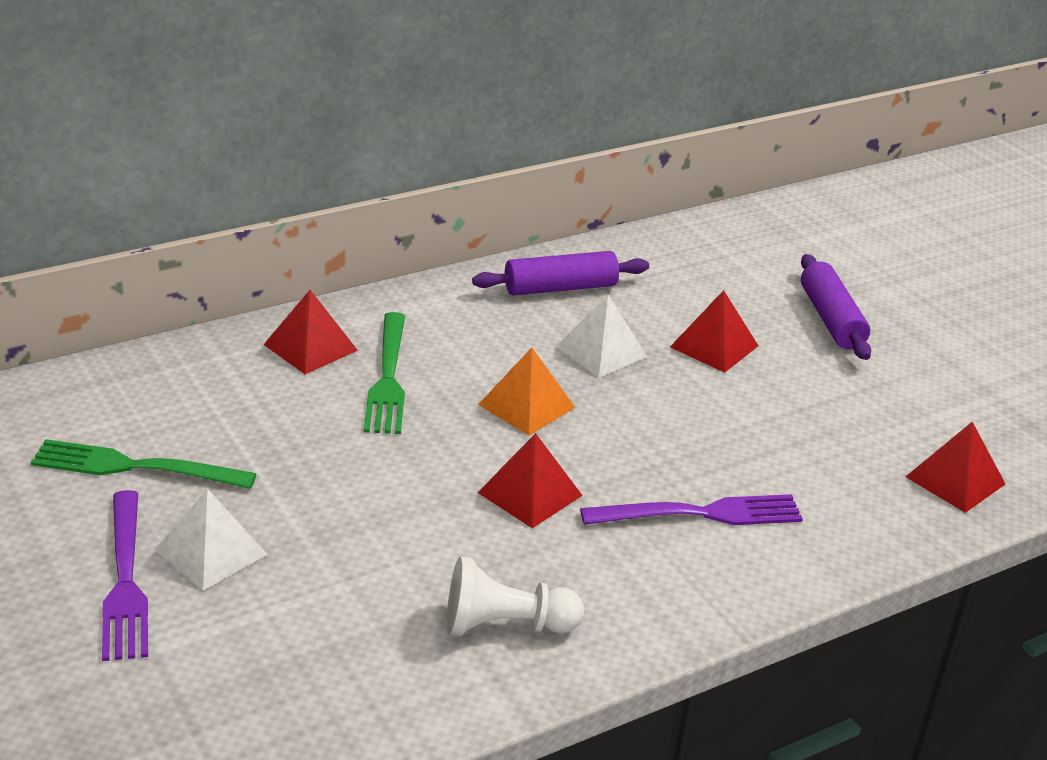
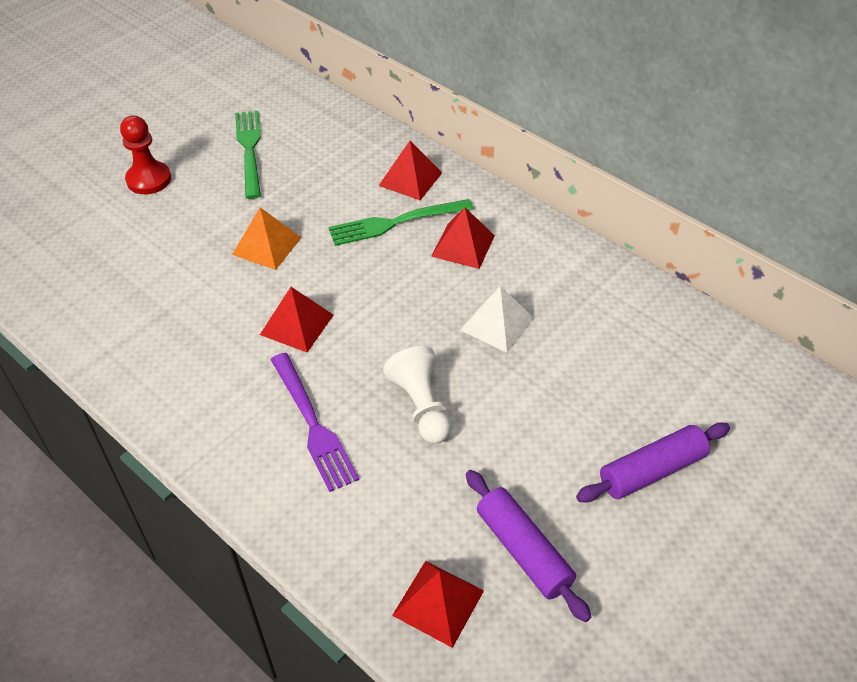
camera: 75 degrees right, 15 degrees up
(125, 581) = (149, 179): purple fork -> red pawn
(211, 552) = (184, 202): white pyramid -> none
(505, 625) = (155, 344): white pawn -> white pawn (421, 406)
(526, 406) = (400, 298): orange pyramid -> orange pyramid (267, 245)
(560, 288) = (573, 280): purple rolling pin -> purple rolling pin (523, 550)
(714, 346) = (549, 392): red pyramid -> red pyramid (463, 245)

